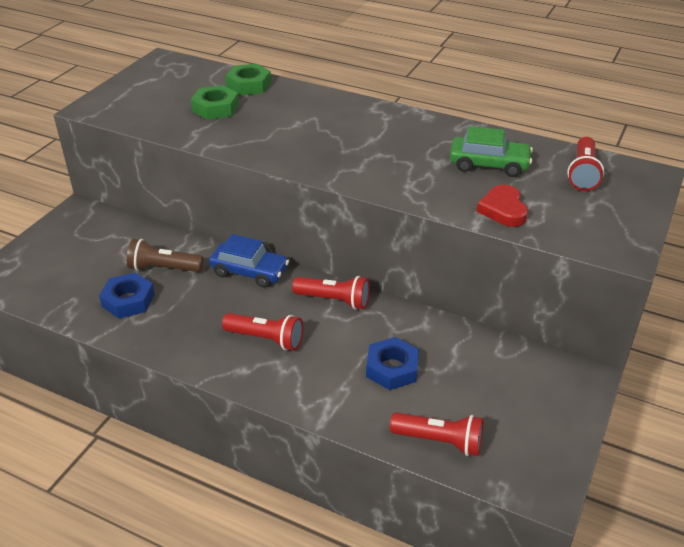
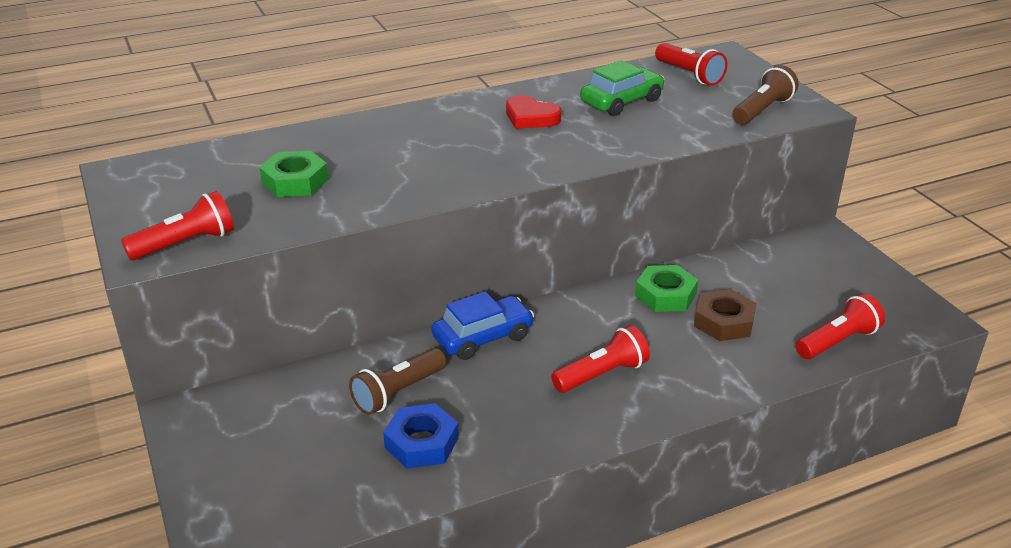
camera: 50 degrees left, 5 degrees down
(248, 85) = (281, 146): green nut -> green nut (665, 295)
(334, 300) = (593, 308): red flashlight -> red flashlight (186, 243)
(392, 368) = (724, 322): blue nut -> brown nut
(503, 210) = (696, 125): red heart -> red heart (531, 117)
(580, 229) = (762, 110): none -> brown flashlight

